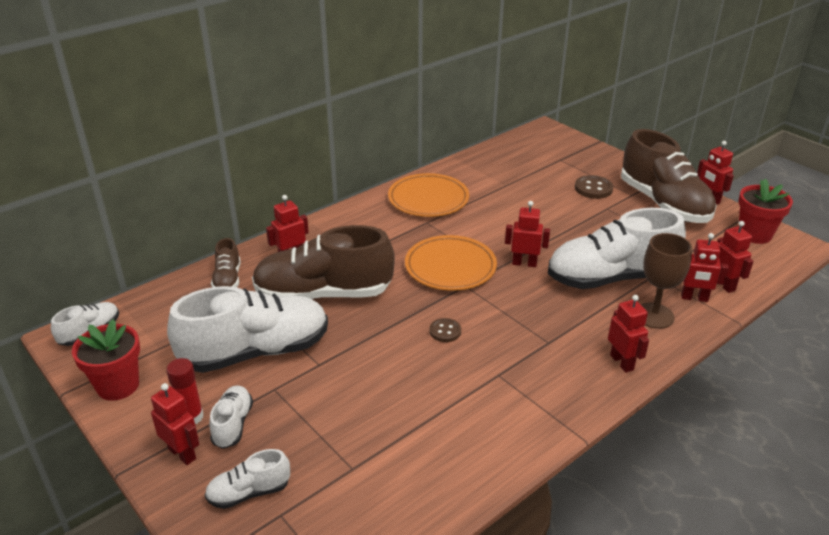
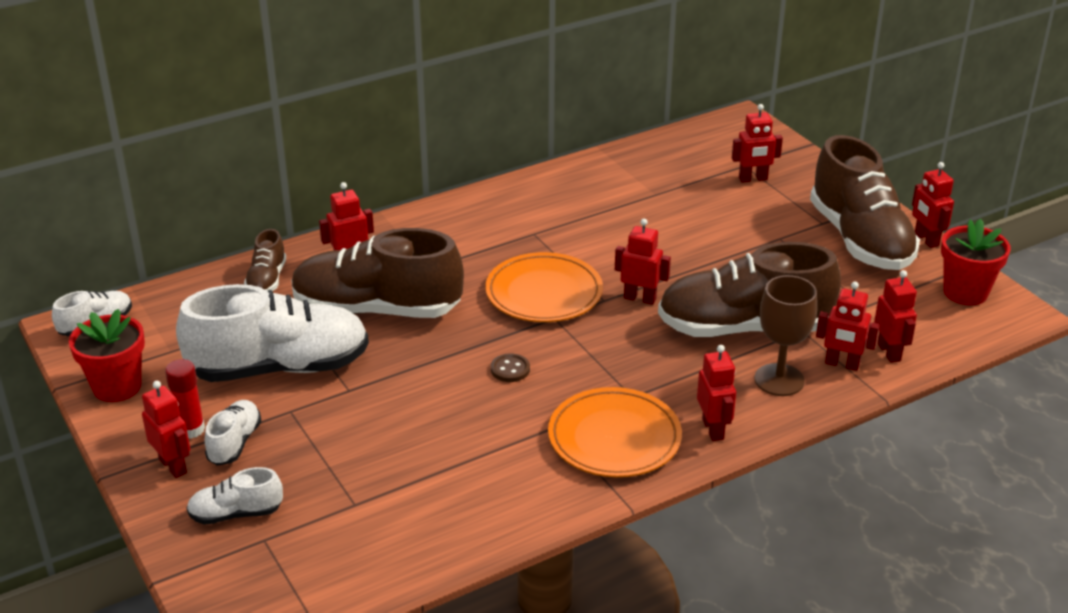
camera: 10 degrees right, 0 degrees up
(428, 199) = (546, 203): orange plate -> orange plate (614, 438)
(570, 168) = (753, 179): none -> red robot
(593, 188) = (772, 210): brown button -> none
(610, 278) = (743, 328): white shoe -> brown shoe

